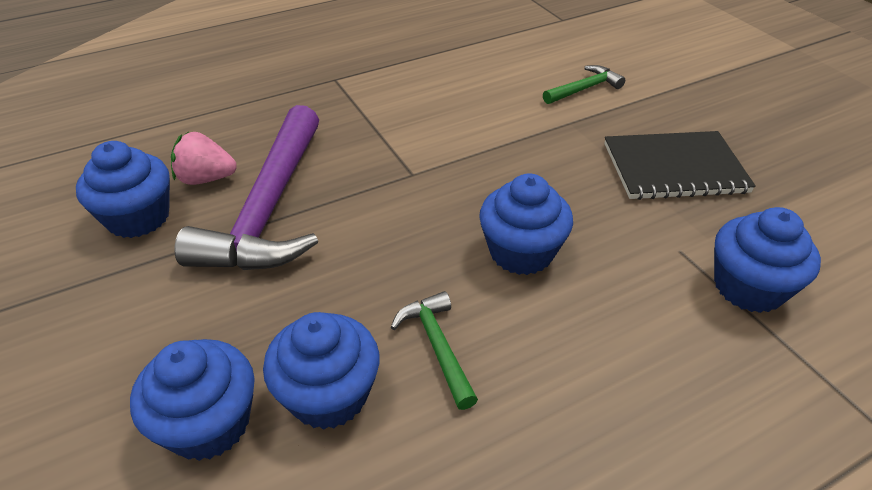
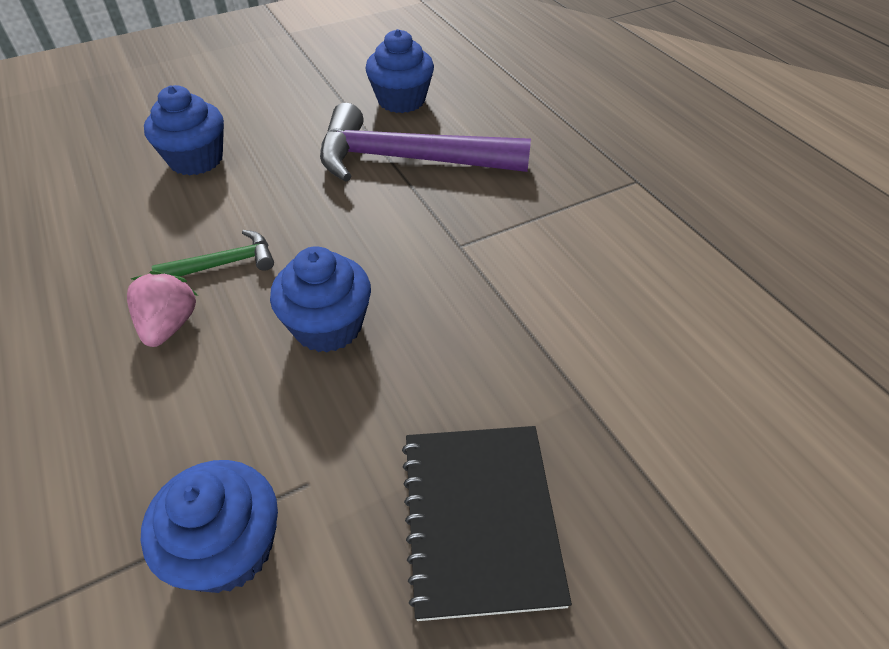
camera: 90 degrees right, 5 degrees up
(206, 179) = (450, 123): pink strawberry -> pink strawberry (169, 325)
(328, 395) = (198, 208): blue cupcake -> none
(584, 89) = (686, 431): green hammer -> none

